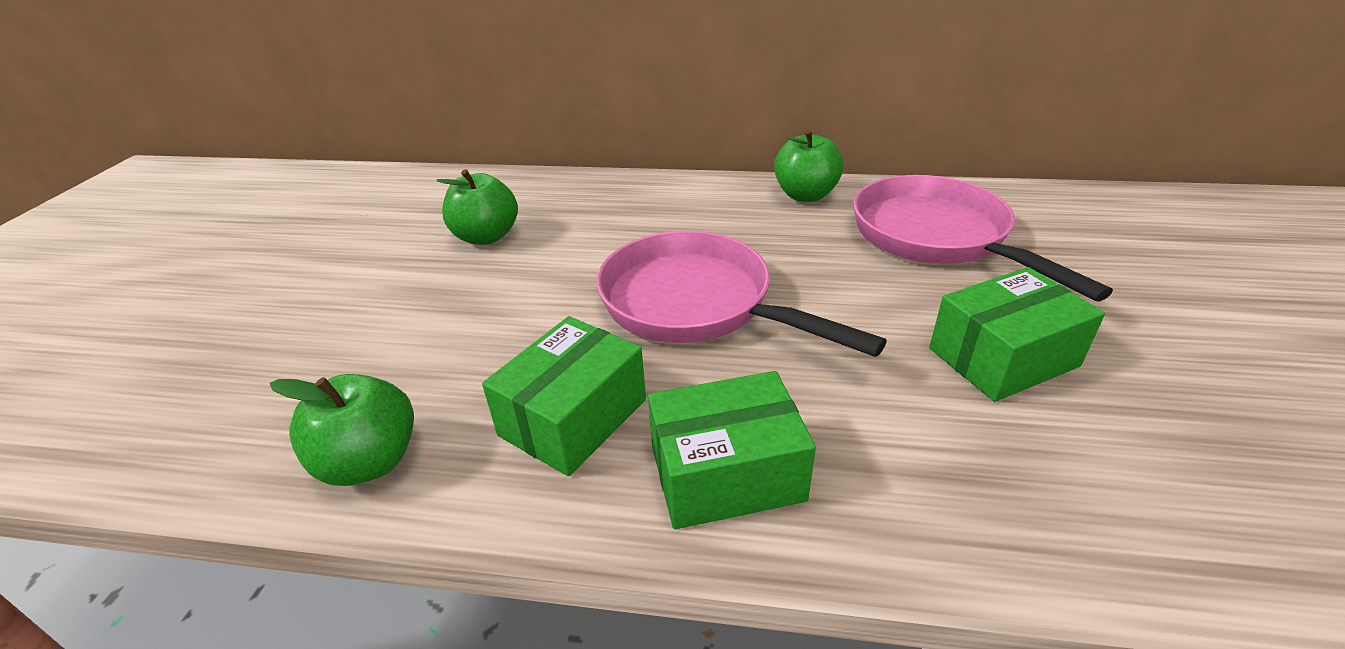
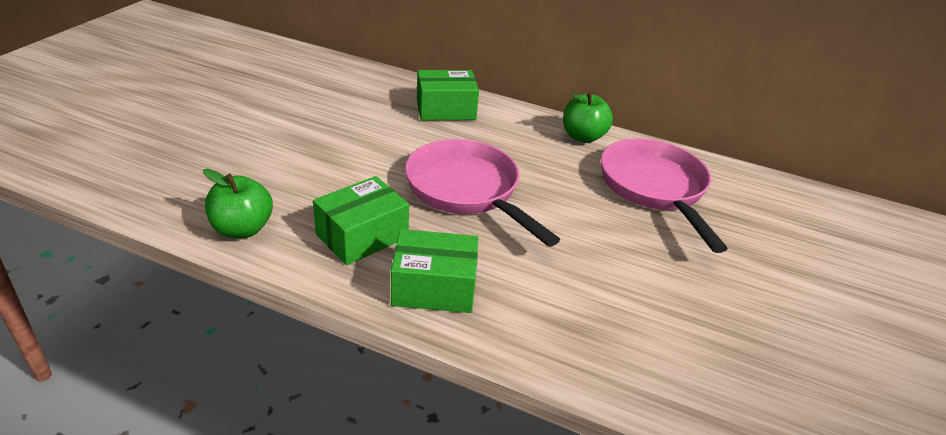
camera: 10 degrees right, 0 degrees up
(486, 236) = (354, 113): green apple -> none
(1003, 357) = (641, 272): green box -> green box (446, 109)

